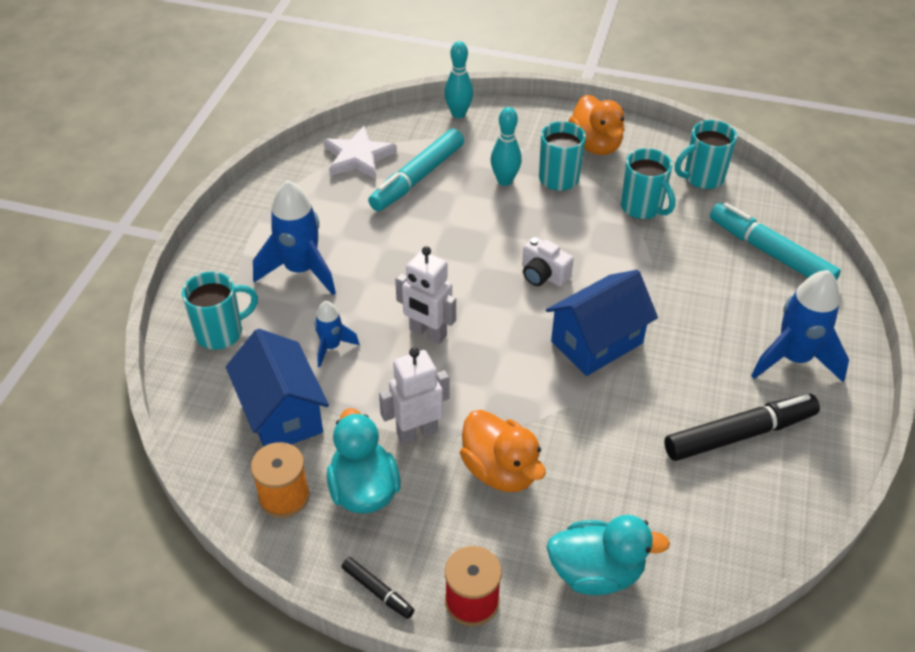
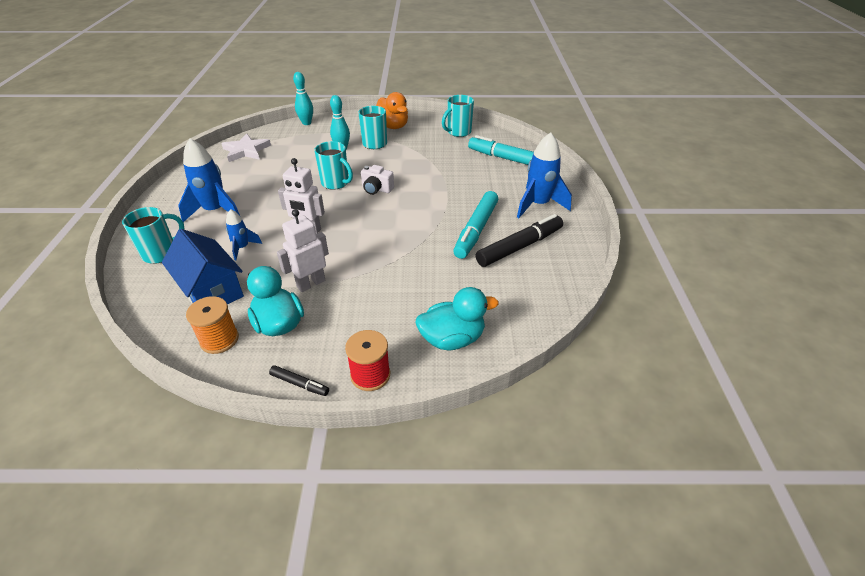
camera: 15 degrees left, 5 degrees down
(417, 178) = (286, 155): turquoise marker -> turquoise marker (476, 230)
(500, 470) = (373, 294): orange duck -> none
(597, 342) = (418, 216): blue house -> none
(642, 208) = (428, 150): turquoise mug -> turquoise mug (336, 183)

